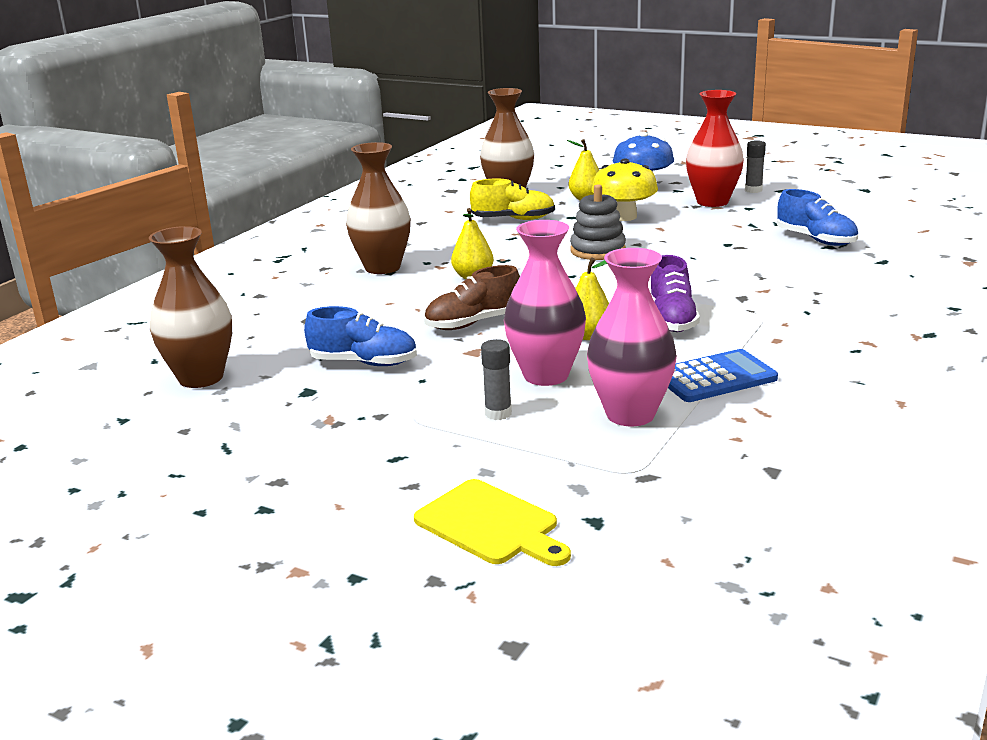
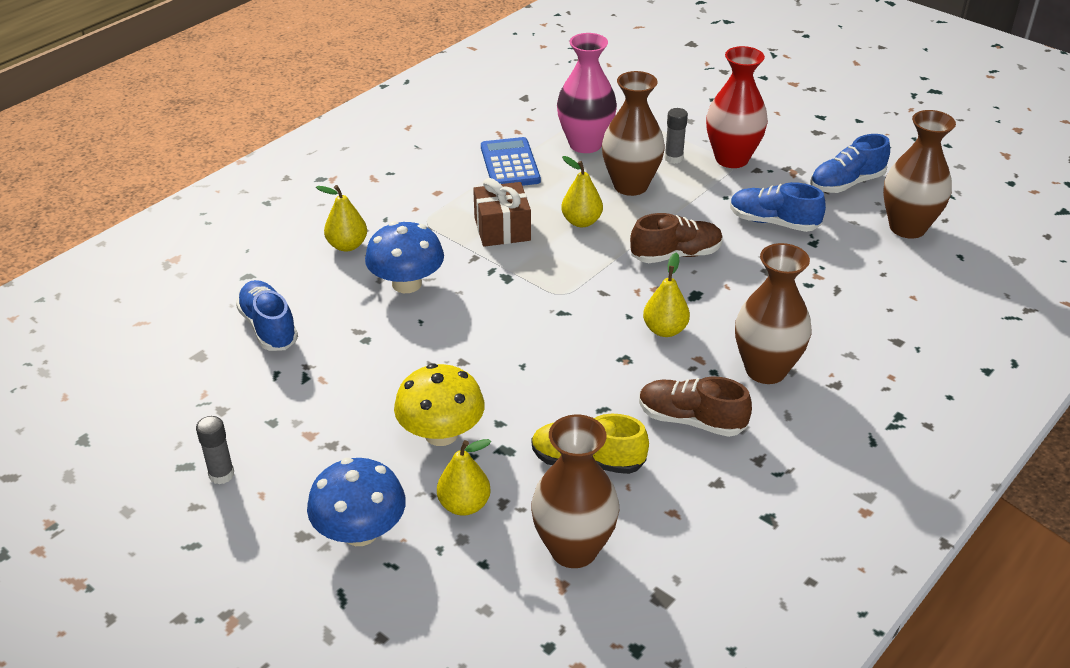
camera: 170 degrees left, 15 degrees up
(258, 415) = (846, 183): none -> blue shoe
(442, 240) = (691, 420): none -> brown shoe
(490, 525) = (692, 91): yellow cutting board -> none
(546, 375) = (630, 186): pink vase -> brown vase
(597, 250) = (513, 355): grey stacking toy -> none
(672, 319) = (502, 229): purple shoe -> brown gift
(712, 202) = (303, 450): red vase -> red vase (731, 159)
(715, 378) = (510, 164): blue calculator -> blue calculator turned 90 degrees clockwise
(729, 274) = (407, 284): none -> blue mushroom
(819, 289) = (347, 245): none -> yellow pear

